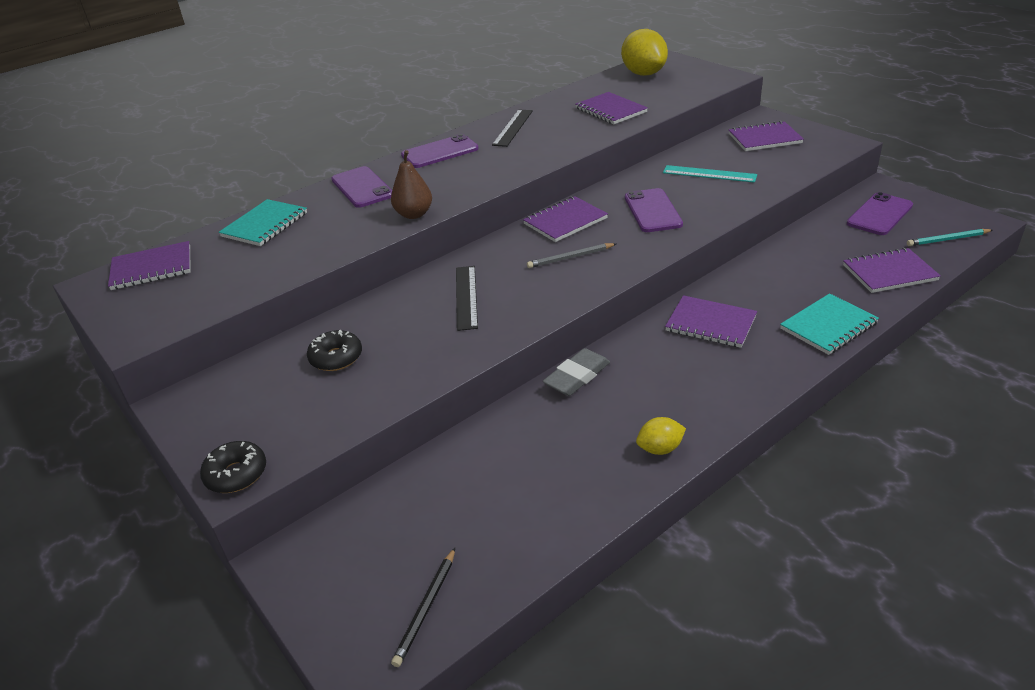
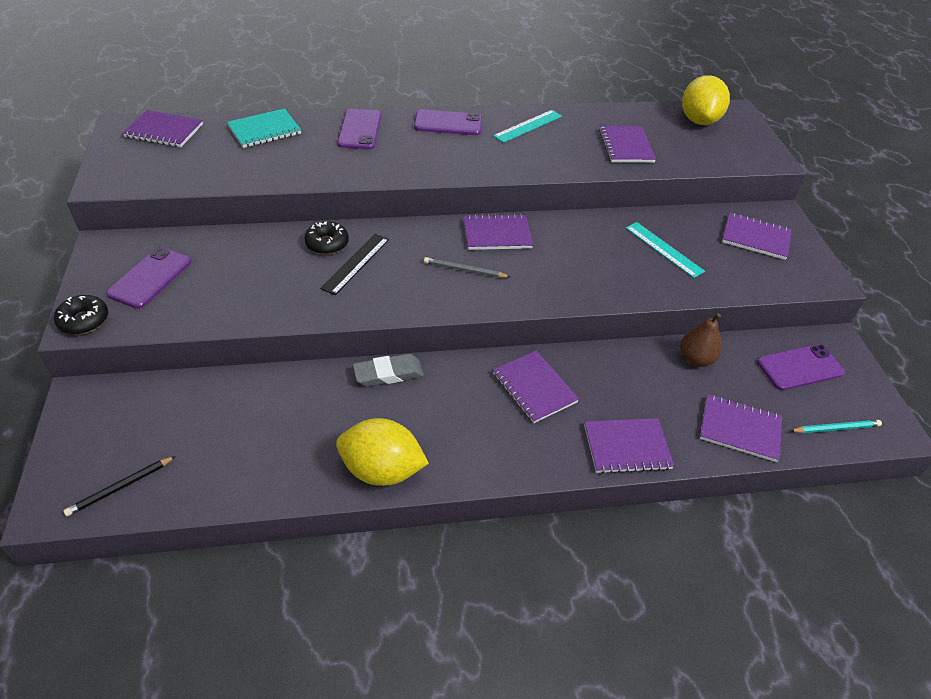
camera: 25 degrees right, 10 degrees up
(336, 358) = (224, 265): black donut -> black donut (327, 244)
(414, 214) = (368, 173): brown pear -> brown pear (695, 359)
(513, 127) = (528, 126): black ruler -> turquoise ruler
(652, 211) = (575, 261): purple phone -> purple phone (150, 278)
(660, 449) = (382, 470): yellow lemon -> yellow lemon, size x1.96
(828, 326) = (627, 447): turquoise notebook -> purple notebook
(948, 240) = (835, 428): turquoise pencil -> turquoise pencil turned 150 degrees clockwise

